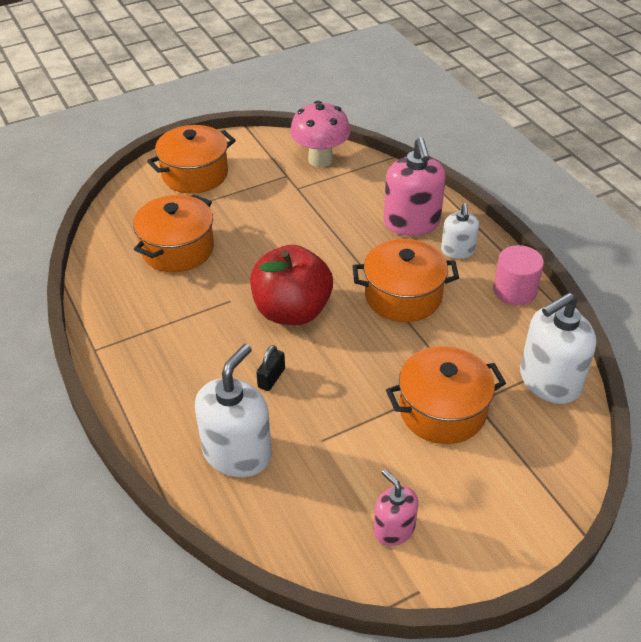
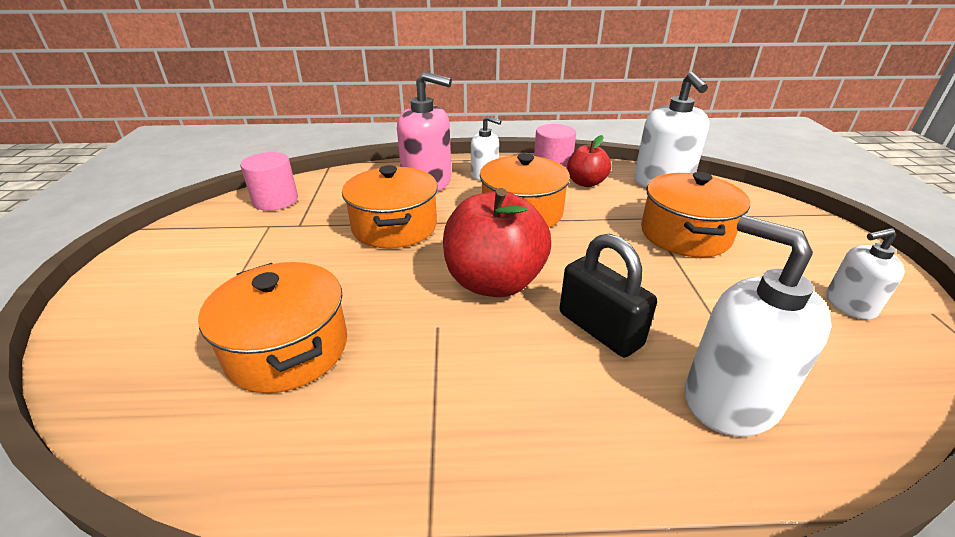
camera: 65 degrees left, 10 degrees down
(195, 174) = (160, 290): orange pot -> orange pot (394, 227)
(271, 378) = (599, 329): black padlock -> black padlock, size x1.83
(320, 160) = (275, 200): pink mushroom -> pink cylinder
(394, 529) = (849, 305): pink soap dispenser -> white soap dispenser
(497, 323) = (586, 183): none -> red apple

